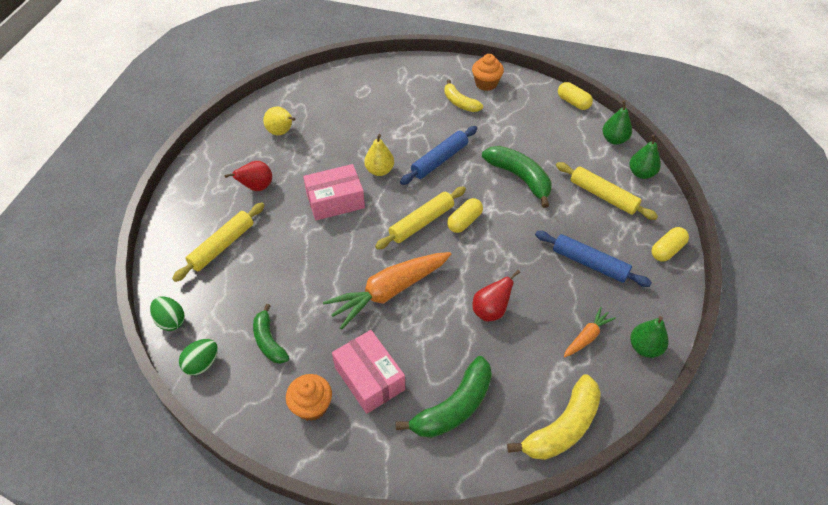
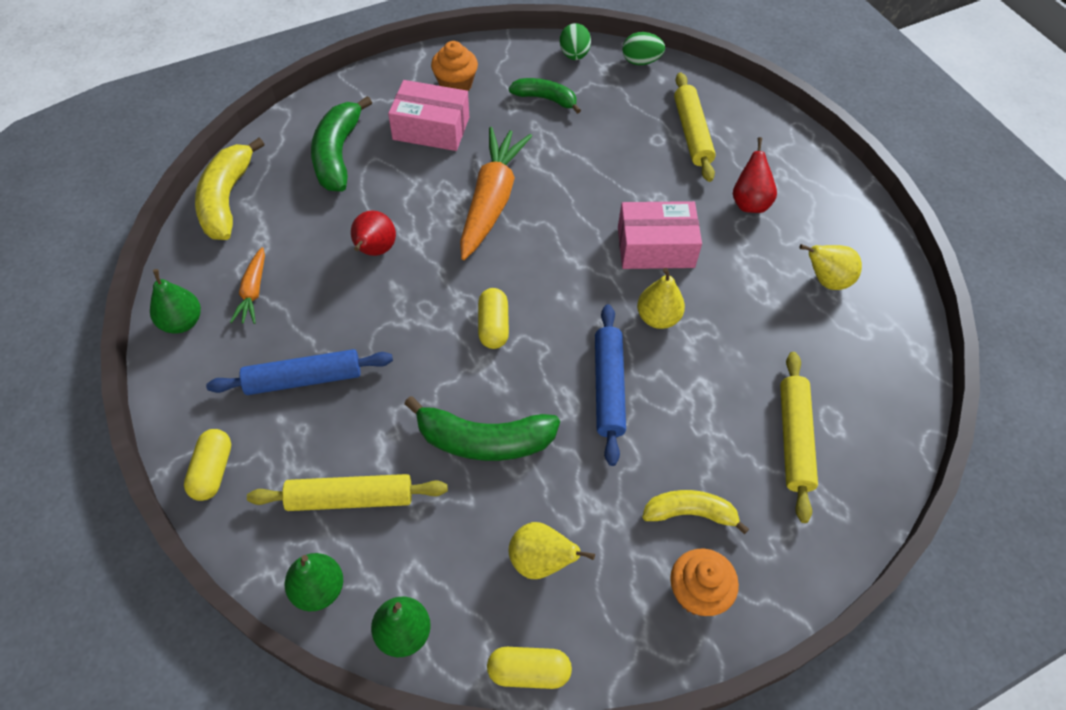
camera: 135 degrees right, 5 degrees up
(335, 201) = (655, 247): pink box -> pink box turned 60 degrees clockwise
(421, 222) = (538, 290): yellow rolling pin -> yellow rolling pin (794, 439)
(537, 126) = (541, 561): none -> yellow pear

